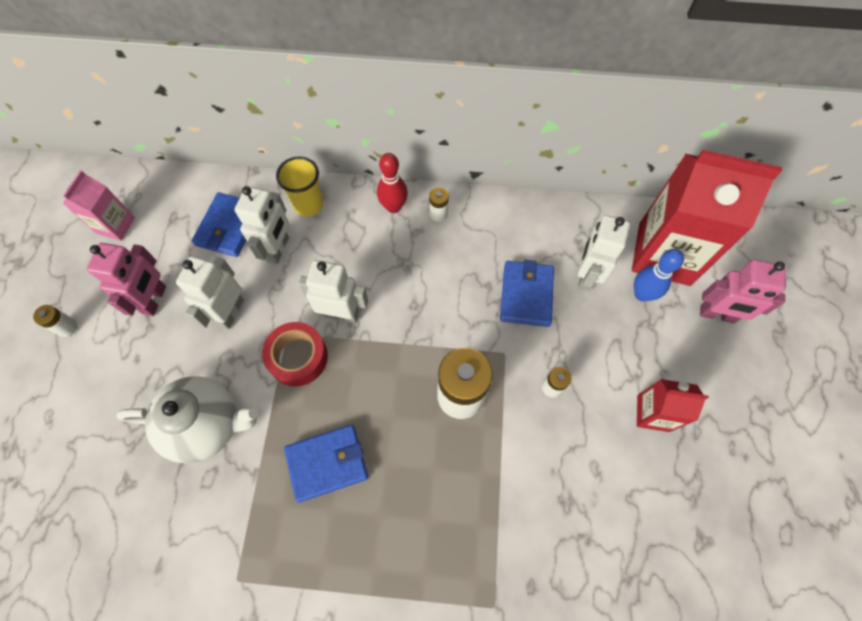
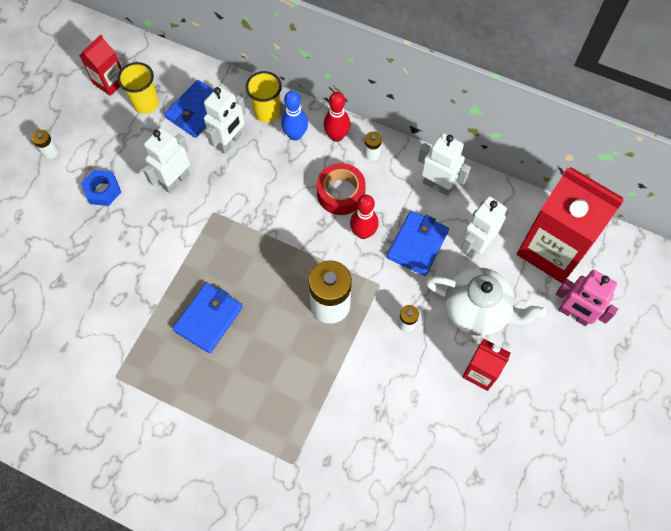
camera: 20 degrees right, 0 degrees up
(115, 225) = (110, 82): pink carton -> red carton
(147, 352) = (103, 190): none -> blue nut
(155, 300) = (121, 152): pink robot -> none
(166, 236) = (146, 103): none -> yellow cup
(207, 425) = (130, 260): white teapot -> white teapot (477, 310)
(298, 357) = (215, 233): red tape -> red tape (341, 193)
(327, 463) = (208, 319): blue wallet -> blue wallet turned 60 degrees counterclockwise
(341, 313) = (261, 210): white robot -> white robot (437, 185)
(463, 301) = (363, 233): none -> red bowling pin
(642, 294) = (516, 276): blue bowling pin -> blue bowling pin (295, 135)

